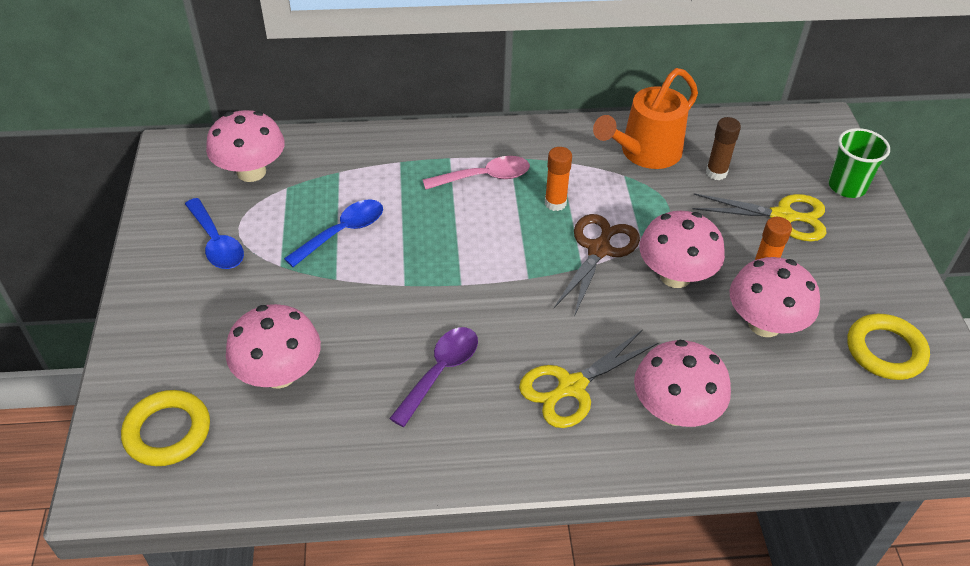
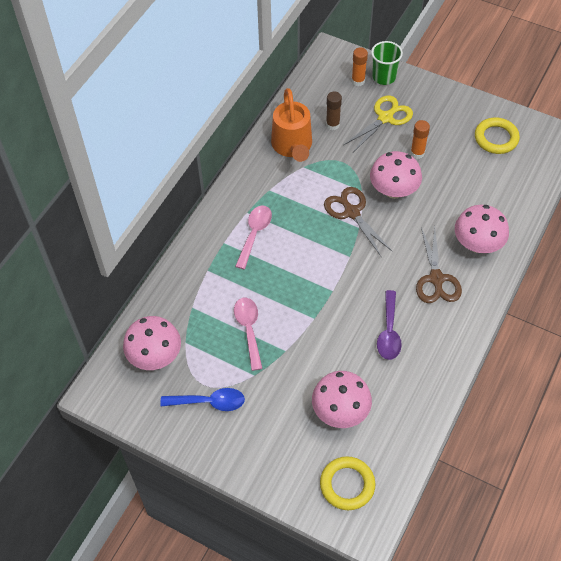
camera: 55 degrees left, 10 degrees up
(343, 232) = (249, 329): blue spoon -> pink spoon
(440, 371) = (389, 332): purple spoon -> purple spoon turned 150 degrees counterclockwise
(555, 203) = (301, 212): orange glue stick -> orange glue stick (358, 81)
(572, 387) = (436, 279): yellow scissors -> brown scissors
(764, 324) = (449, 174): pink mushroom -> none

